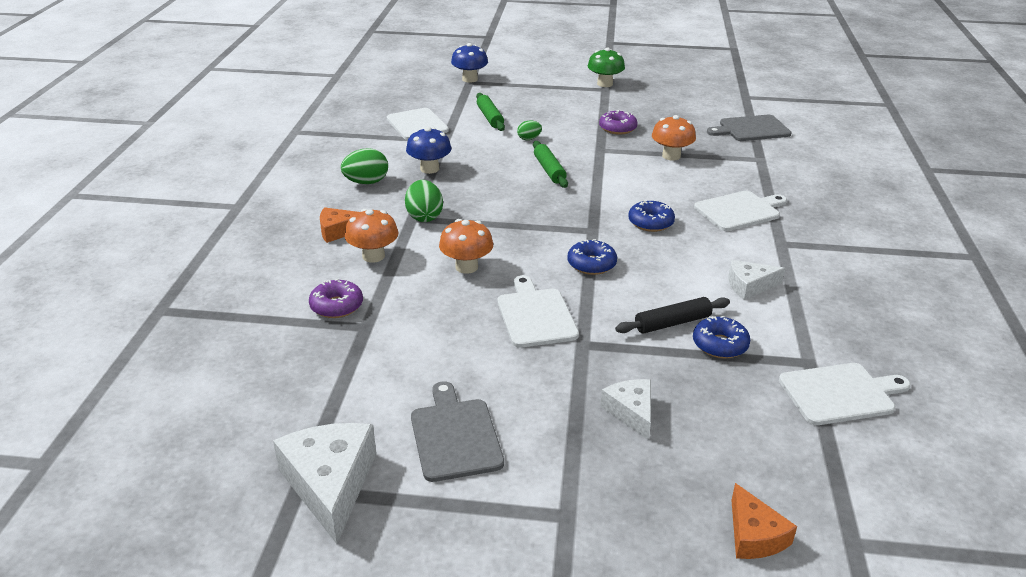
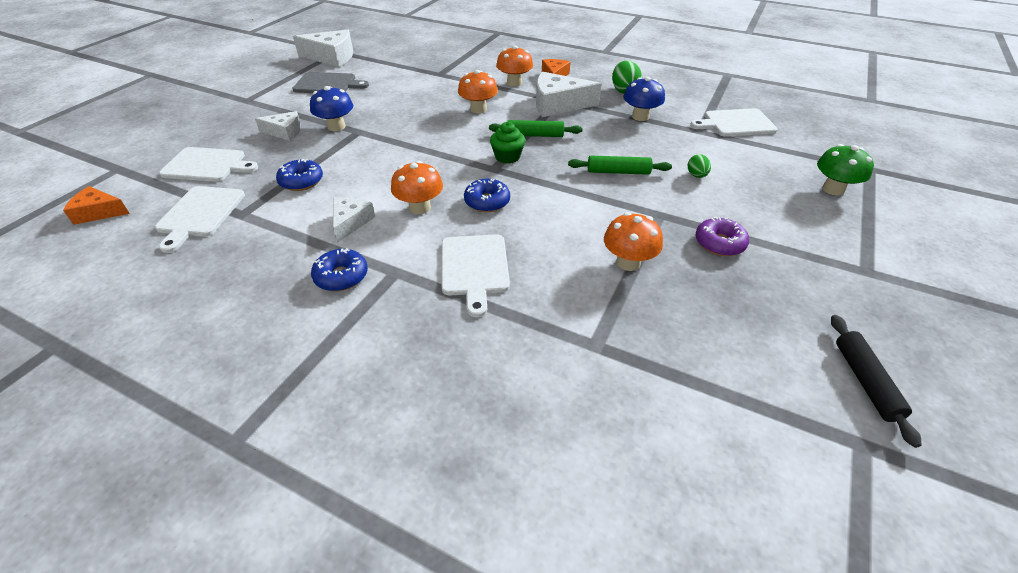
camera: 110 degrees right, 10 degrees up
(336, 306) = (466, 69): purple donut -> none
(424, 217) = (558, 104): green egg -> white cheese
(470, 79) = (879, 170): blue mushroom -> blue mushroom (336, 126)
(489, 117) = (757, 163): green rolling pin -> green rolling pin (535, 135)
(535, 315) = (402, 122): white cutting board -> white cutting board (207, 165)
(565, 227) = (507, 157): none -> green cupcake
(591, 264) = (444, 156): blue donut -> blue donut (341, 276)
(605, 84) = (890, 277): green mushroom -> green mushroom (833, 189)
(672, 323) = (344, 169): black rolling pin -> black rolling pin (865, 381)
(692, 254) = (420, 207): none -> orange mushroom
(751, 129) = (704, 382): grey cutting board -> none
(754, 535) = (166, 142): orange cheese -> orange cheese (99, 212)

